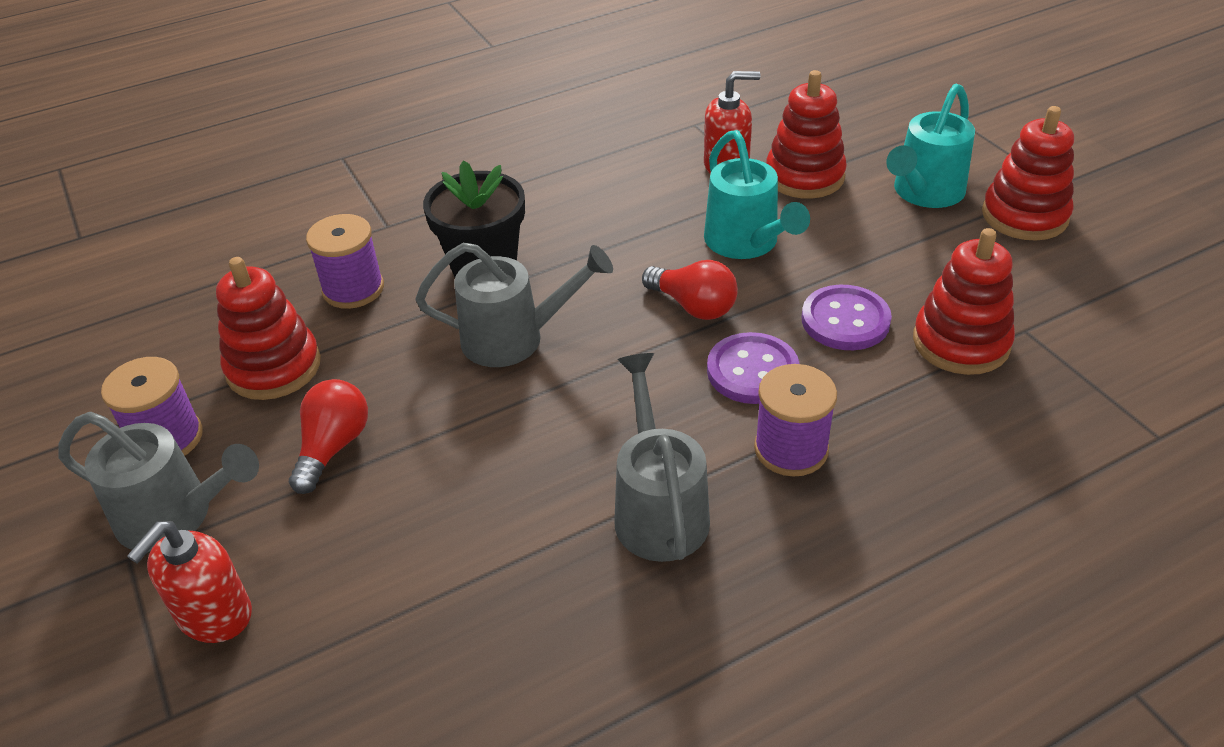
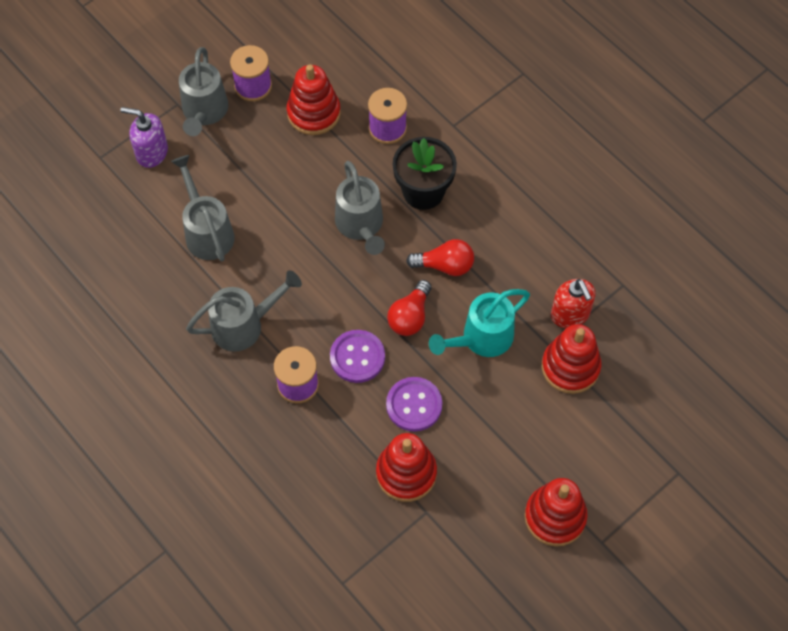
camera: 75 degrees right, 20 degrees up
(214, 615) = (151, 152): red soap dispenser -> purple soap dispenser
(333, 447) = (260, 163): red light bulb -> red light bulb (445, 265)
(439, 542) = (207, 231): none -> grey watering can
(924, 193) = (567, 448): turquoise watering can -> none

